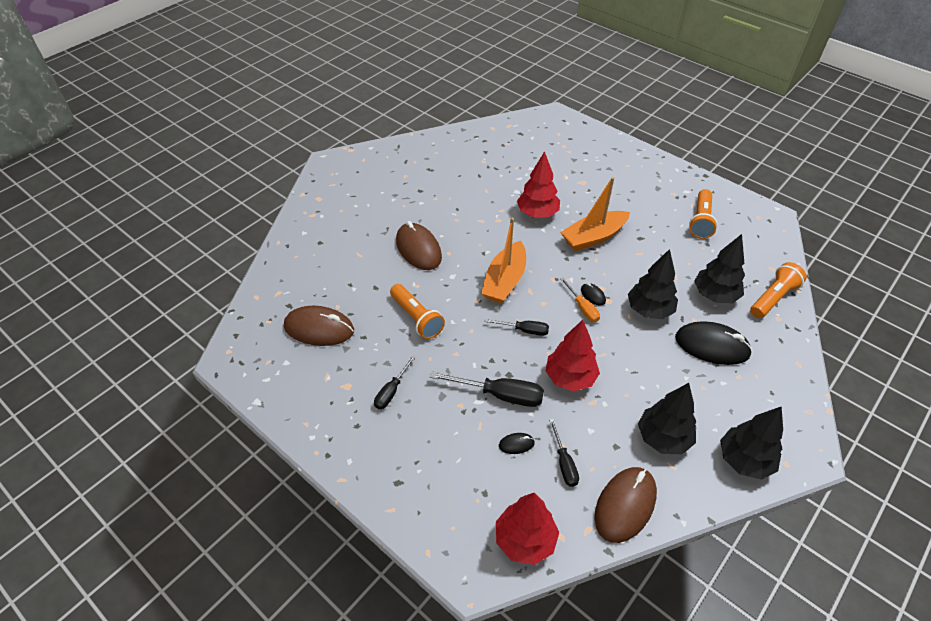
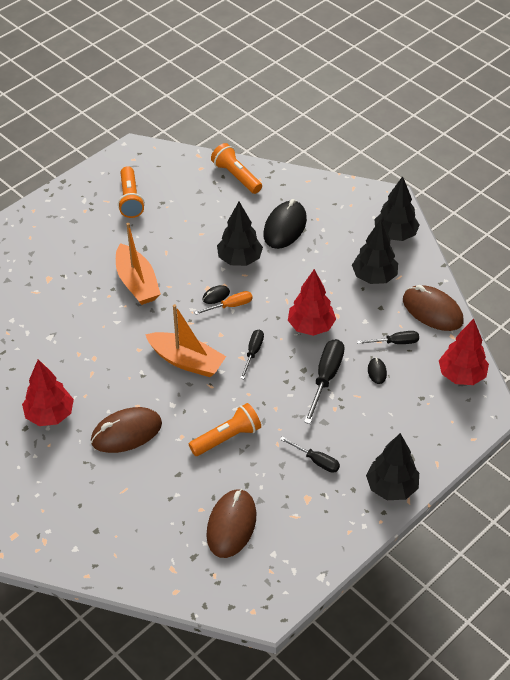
camera: 85 degrees left, 0 degrees up
(537, 213) = (91, 323): red tree -> red tree (50, 415)
(701, 221) = (130, 199): orange flashlight -> orange flashlight turned 60 degrees clockwise
(715, 295) = (228, 212): black tree -> black tree (391, 487)

